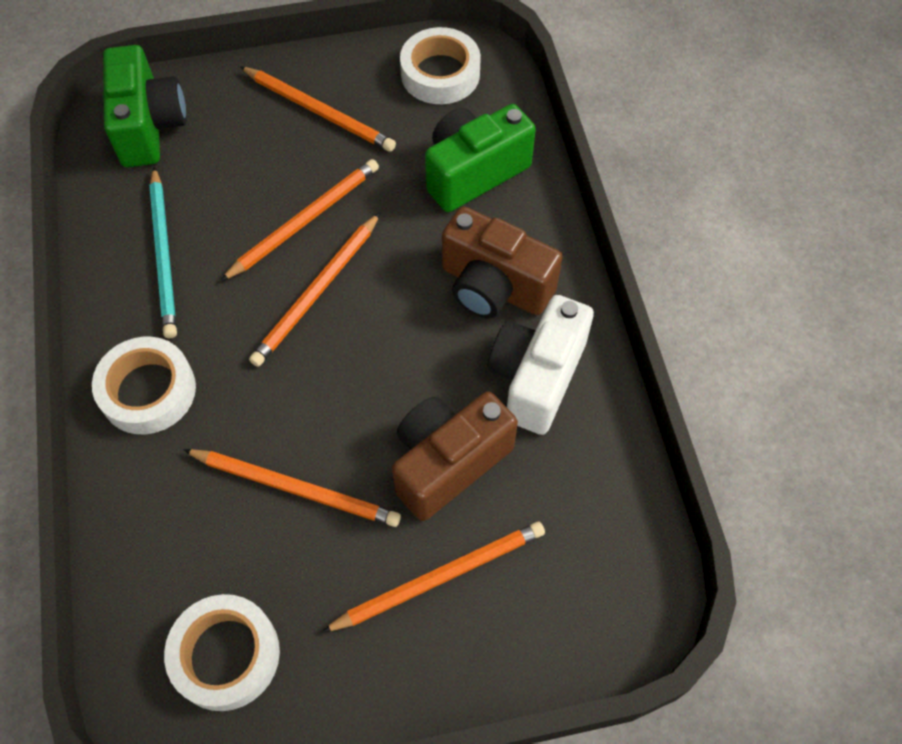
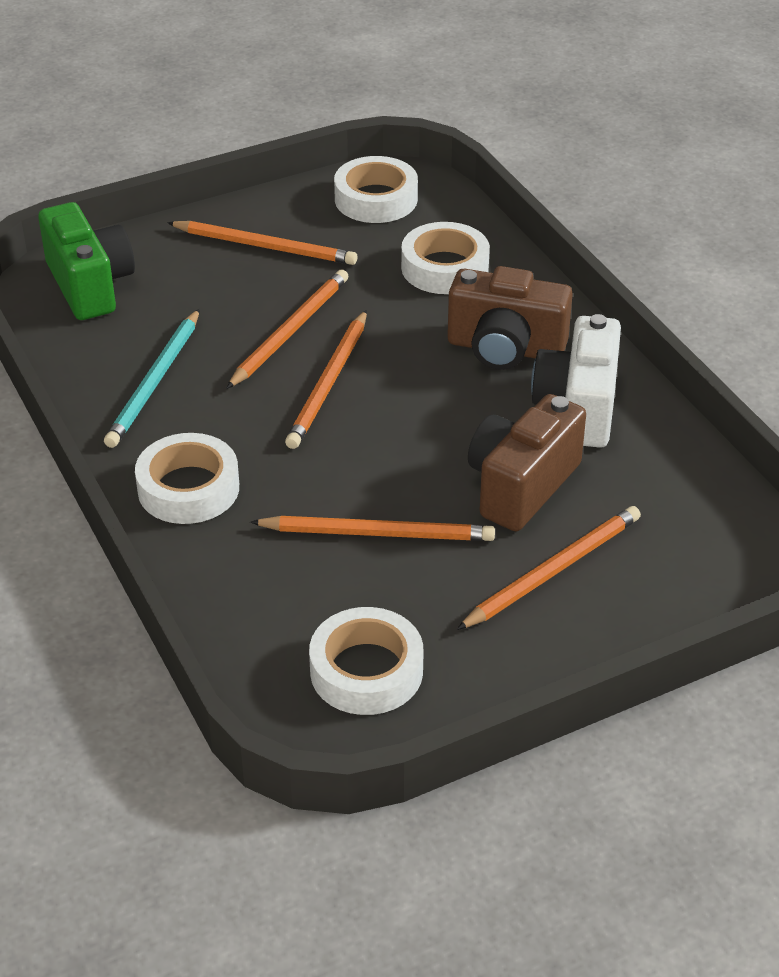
camera: 15 degrees left, 20 degrees down
(164, 255) = (155, 382): turquoise pencil -> turquoise pencil turned 45 degrees clockwise
(473, 172) = (445, 268): green camera -> white tape

